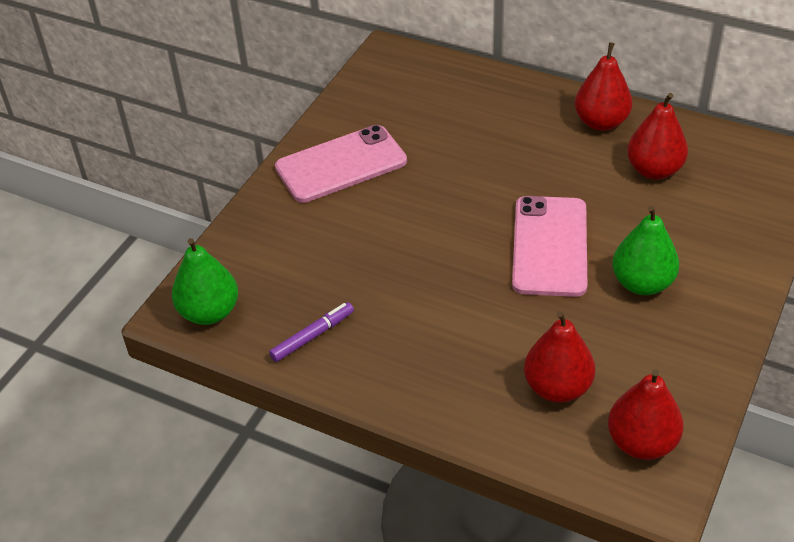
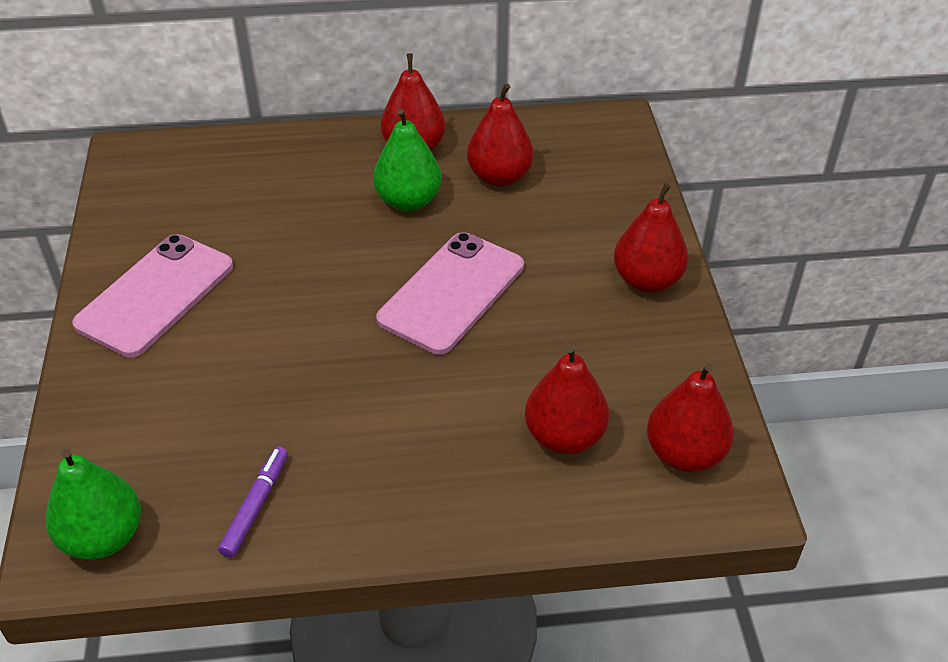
camera: 35 degrees left, 0 degrees up
(550, 246) = (452, 293): pink phone -> pink phone turned 60 degrees clockwise
(642, 283) = (569, 293): green pear -> green pear (408, 201)
(715, 300) = (647, 280): none -> red pear

